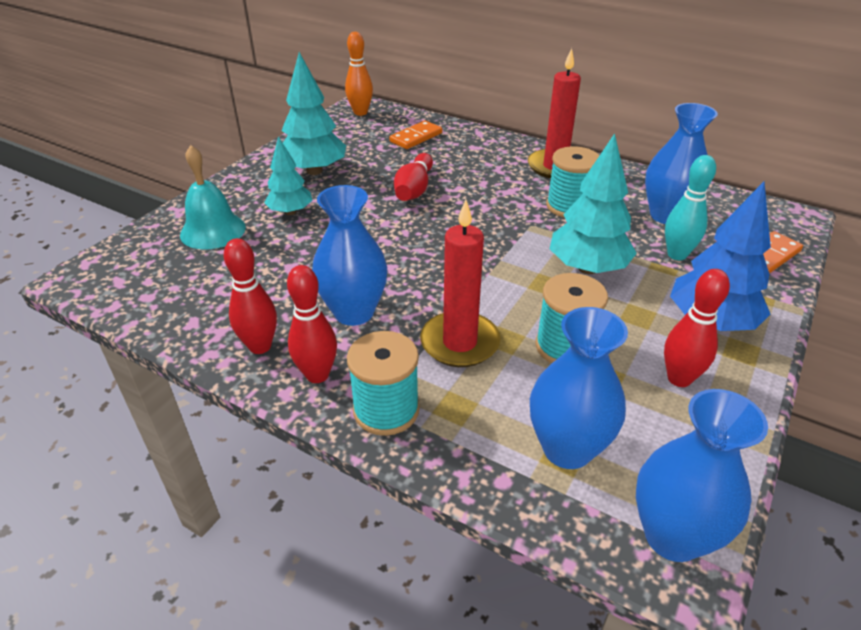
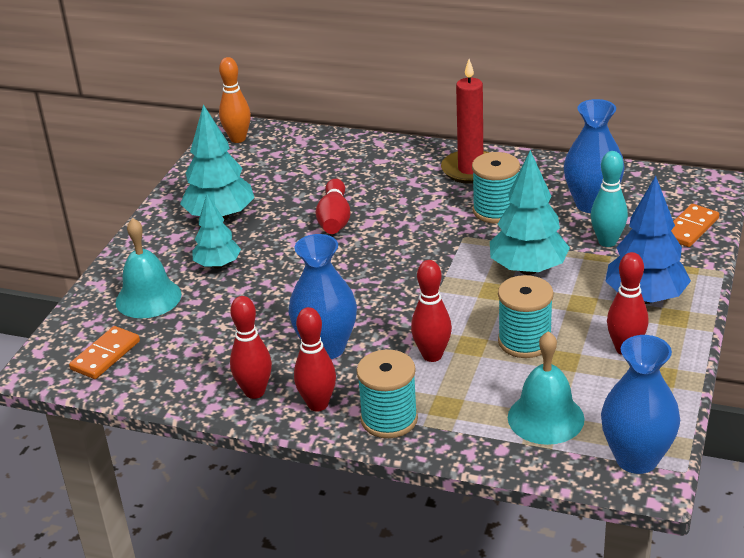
camera: 10 degrees left, 5 degrees down
(416, 137) = (312, 159): orange domino -> orange domino (105, 355)
(460, 343) = (432, 355): red candle -> red bowling pin
(567, 449) = (545, 418): blue vase -> turquoise bell

